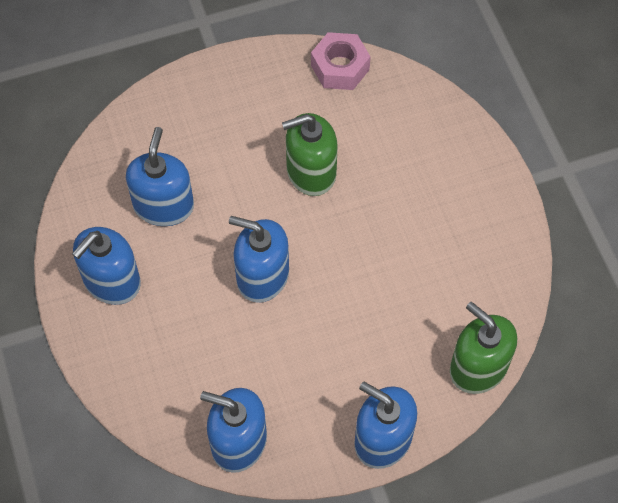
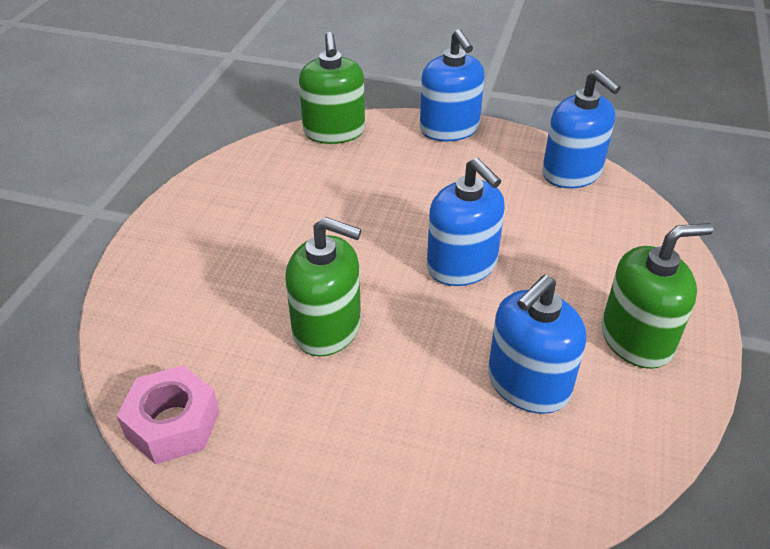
camera: 145 degrees left, 20 degrees down
(111, 281) = (636, 339): blue soap dispenser -> green soap dispenser

